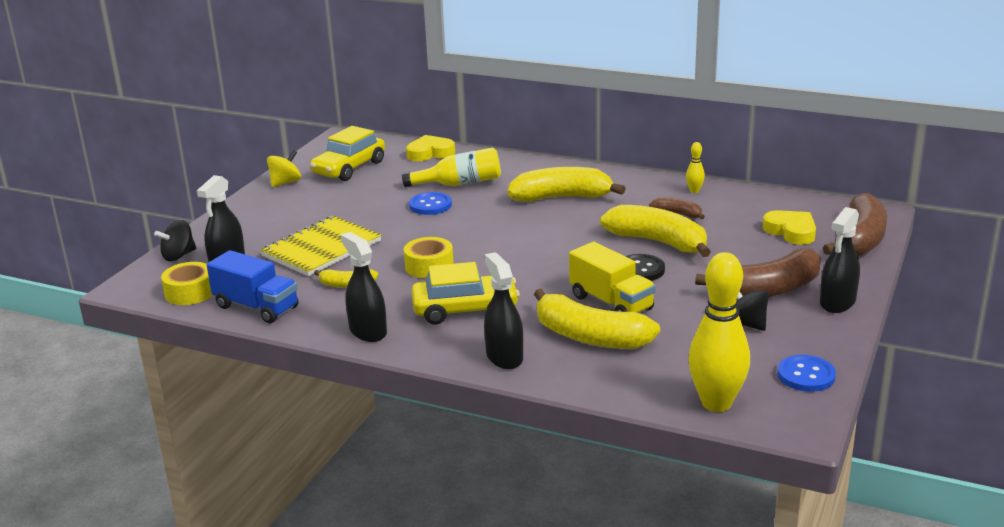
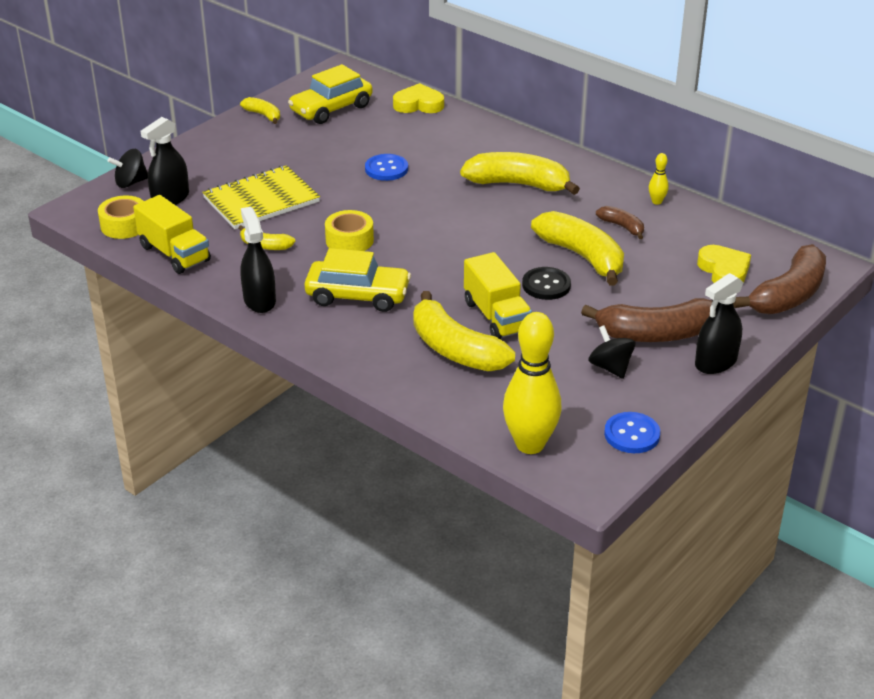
camera: 15 degrees right, 10 degrees up
(256, 307) = (174, 254): blue truck -> yellow truck
(285, 182) = (263, 115): yellow spinning top -> yellow banana
(459, 184) = (427, 149): yellow bottle -> none
(504, 357) = (366, 354): black spray bottle -> none

